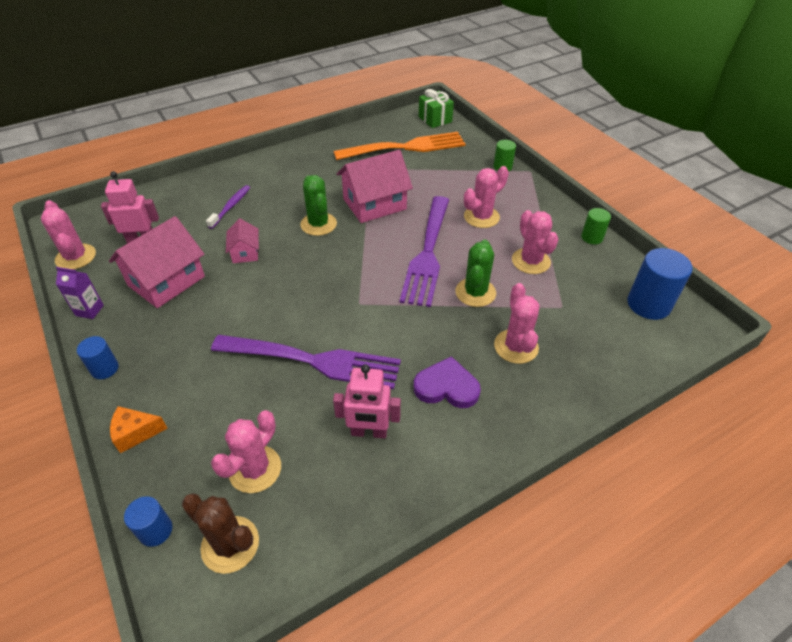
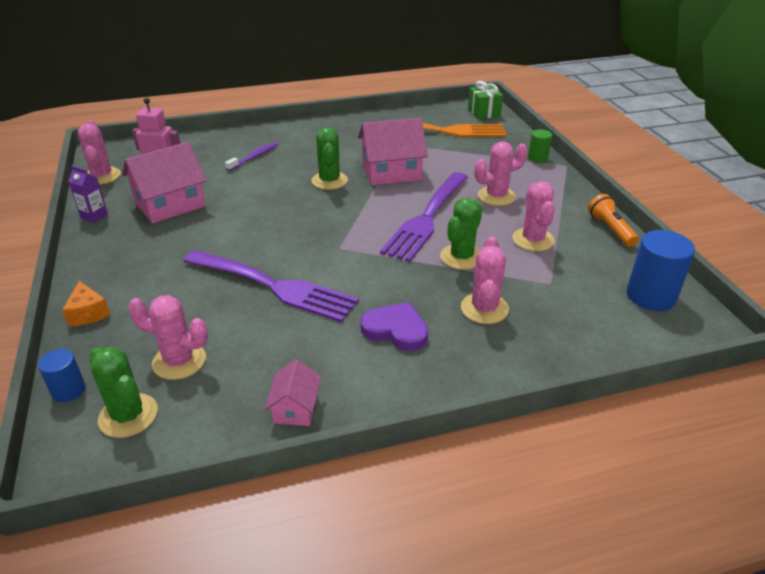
camera: 15 degrees right, 10 degrees down
(105, 369) = (86, 261): blue cylinder -> none
(136, 433) = (88, 313): orange cheese -> orange cheese turned 120 degrees counterclockwise
(230, 544) = (128, 415): brown cactus -> green cactus
(245, 252) = (251, 193): pink house -> pink house (295, 408)
(255, 469) = (179, 361): pink cactus -> pink cactus turned 60 degrees clockwise
(369, 432) = (300, 352): pink robot -> none
(592, 237) = (610, 229): green cylinder -> orange flashlight

